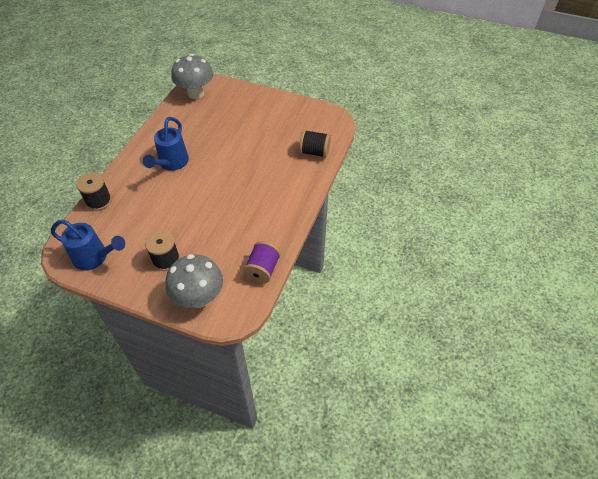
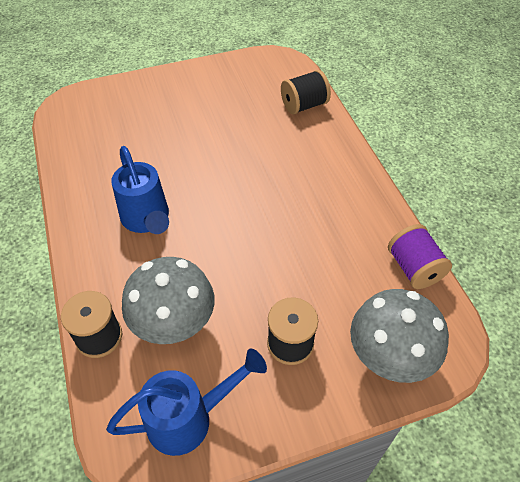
camera: 40 degrees left, 0 degrees up
(195, 93) = (75, 118): grey mushroom -> grey mushroom (174, 325)

